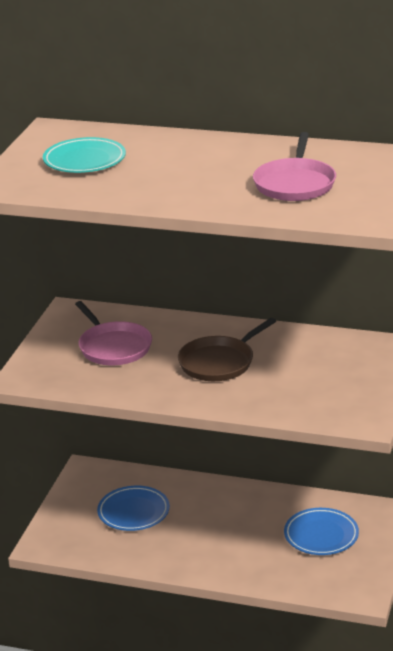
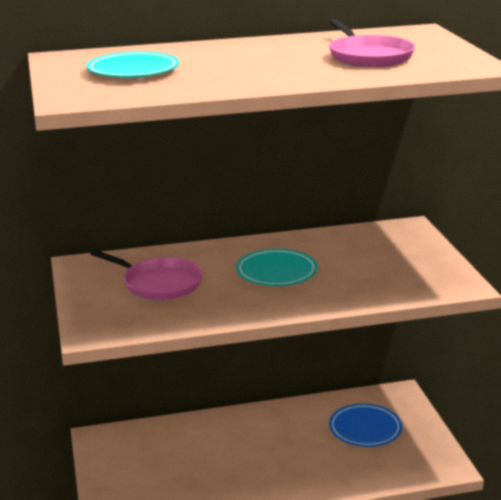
camera: 30 degrees left, 5 degrees down
(133, 512) = (178, 461): blue plate -> none
(219, 362) = (276, 272): brown pan -> turquoise plate

